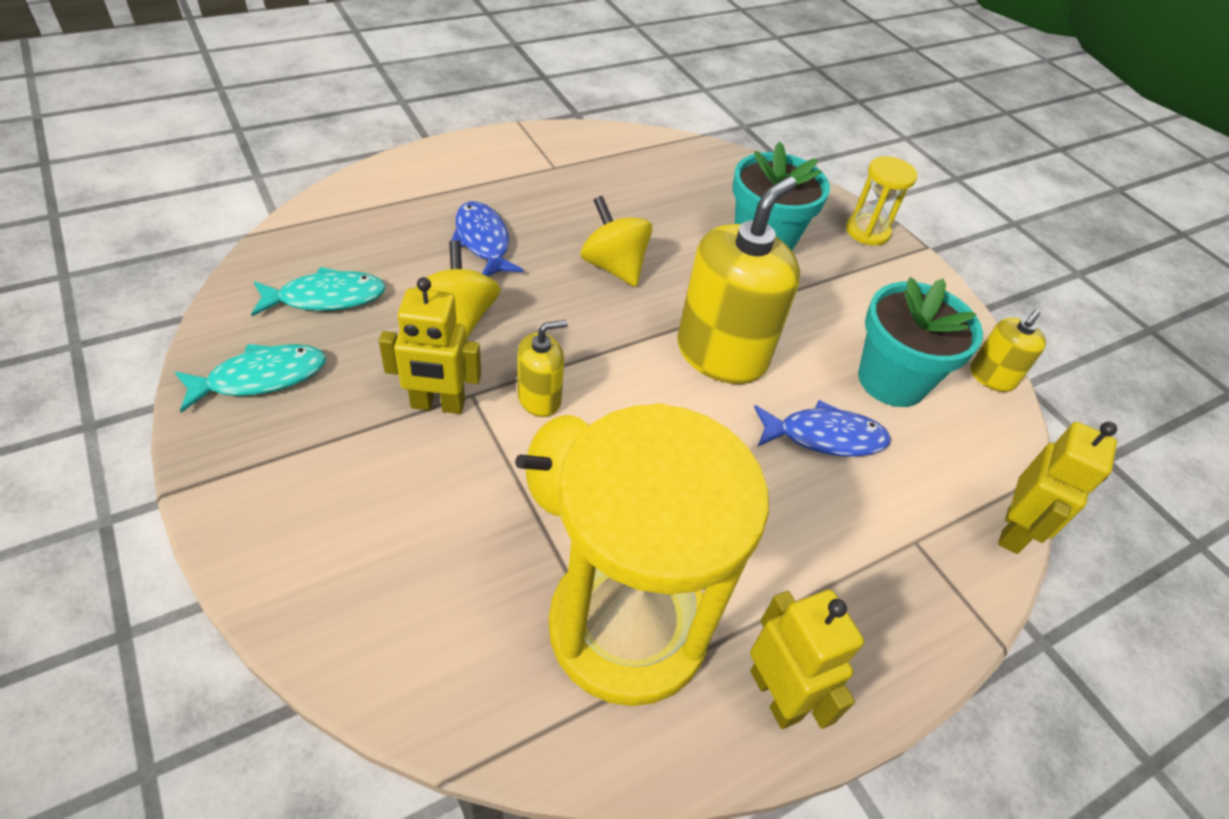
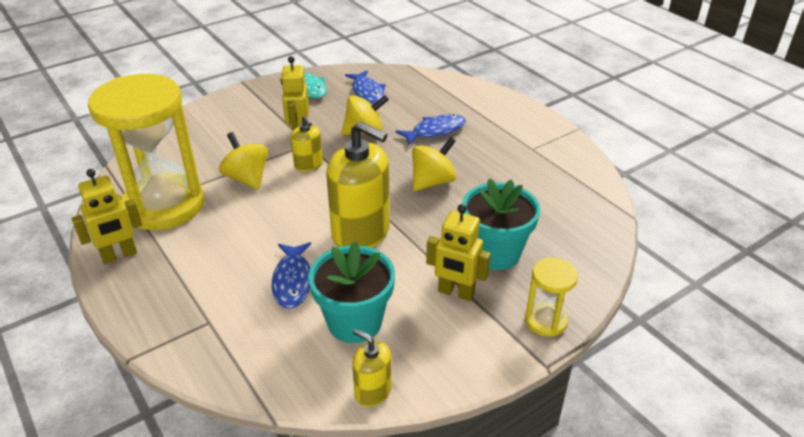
camera: 90 degrees right, 10 degrees down
(326, 298) = (367, 93): turquoise fish -> blue fish
(1013, 531) = (214, 379): yellow robot -> yellow robot (456, 292)

